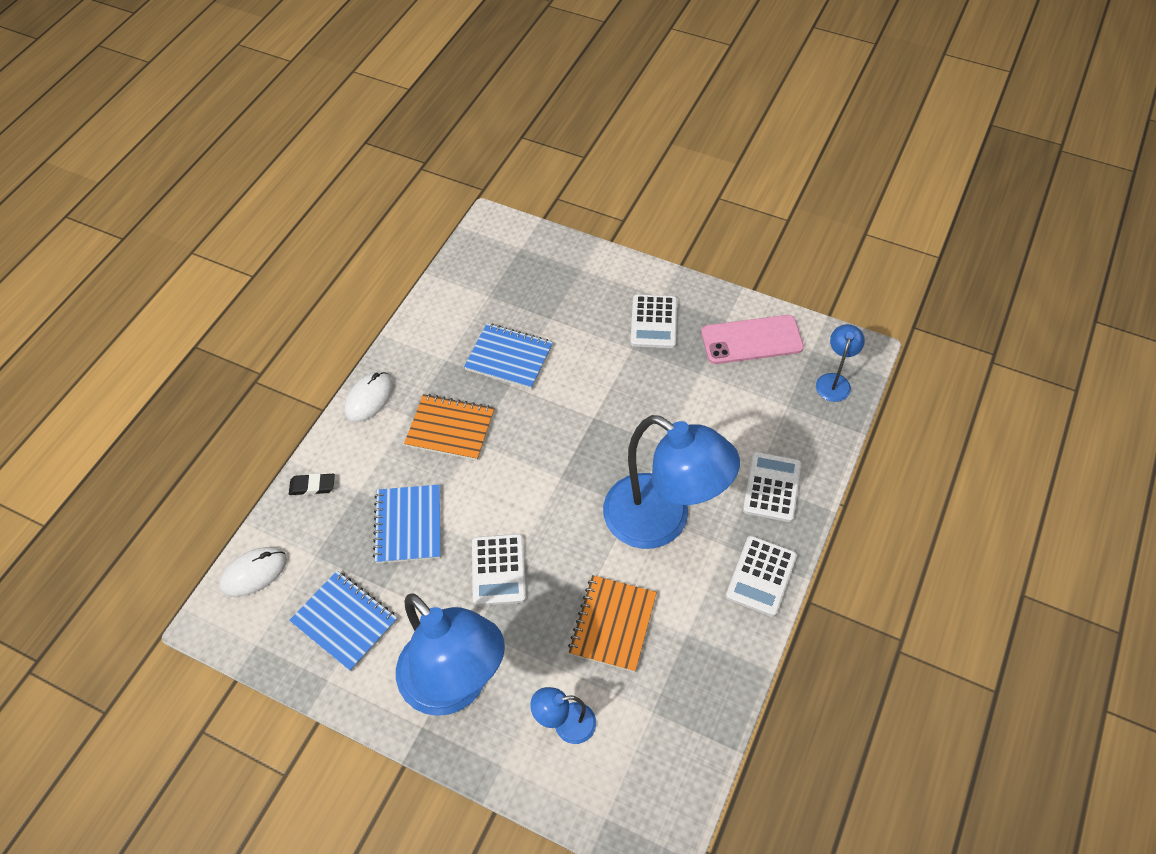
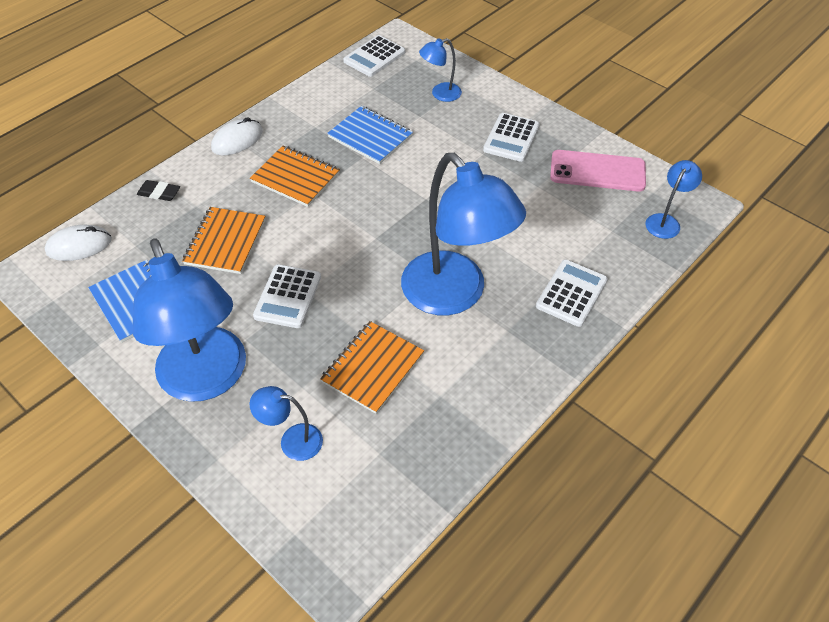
camera: 15 degrees right, 5 degrees down
(408, 525) = (225, 242): blue notebook -> orange notebook
(562, 285) = (440, 94): none -> blue lamp
(761, 576) = (532, 365): white calculator -> white calculator (374, 57)

